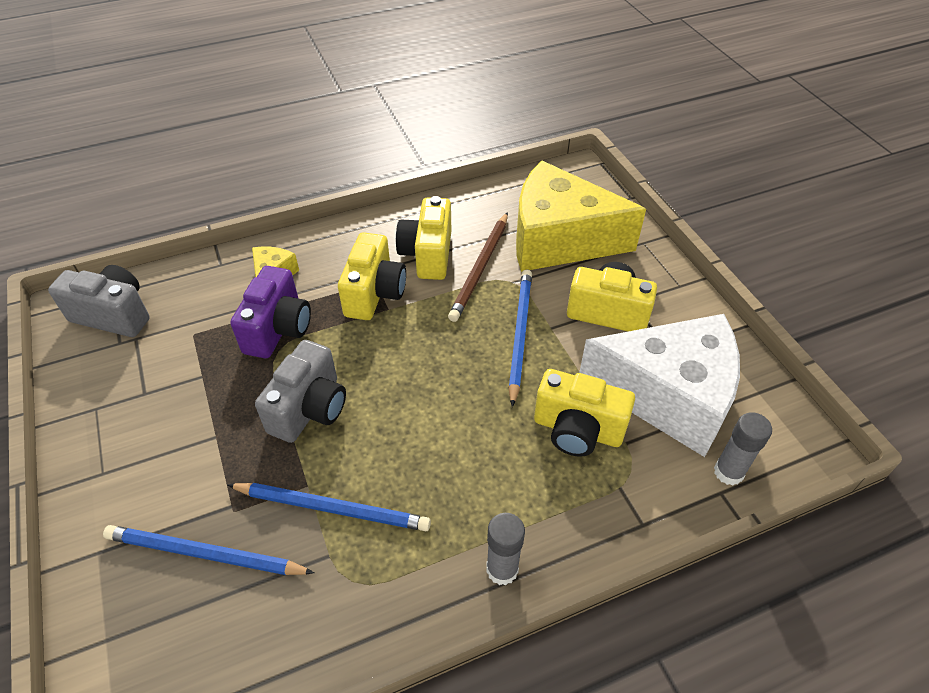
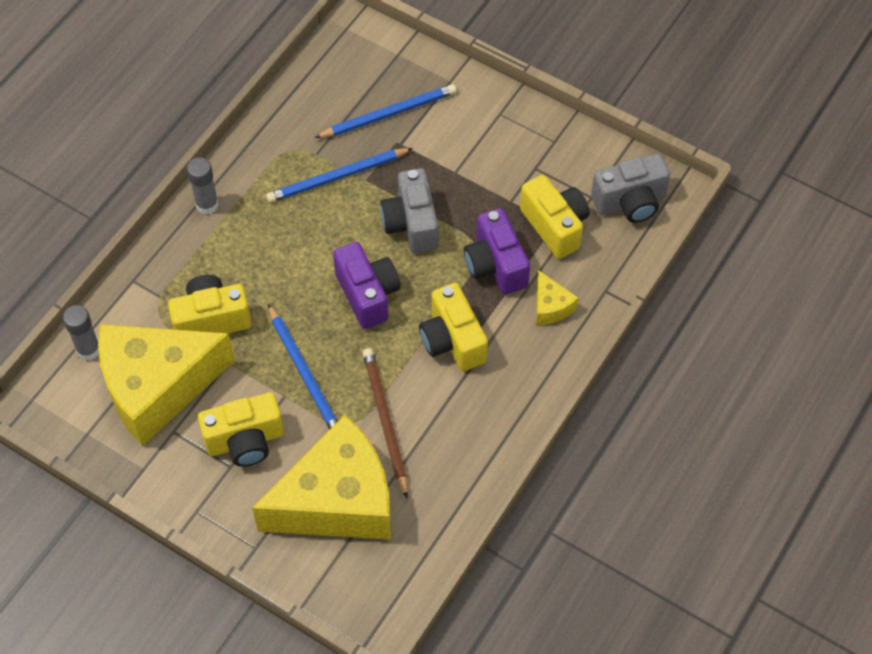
camera: 145 degrees right, 10 degrees up
(410, 368) = (367, 294): none -> purple camera
(428, 255) = (443, 407): yellow camera -> yellow camera (555, 226)
(668, 396) = (157, 387): white cheese -> yellow cheese

